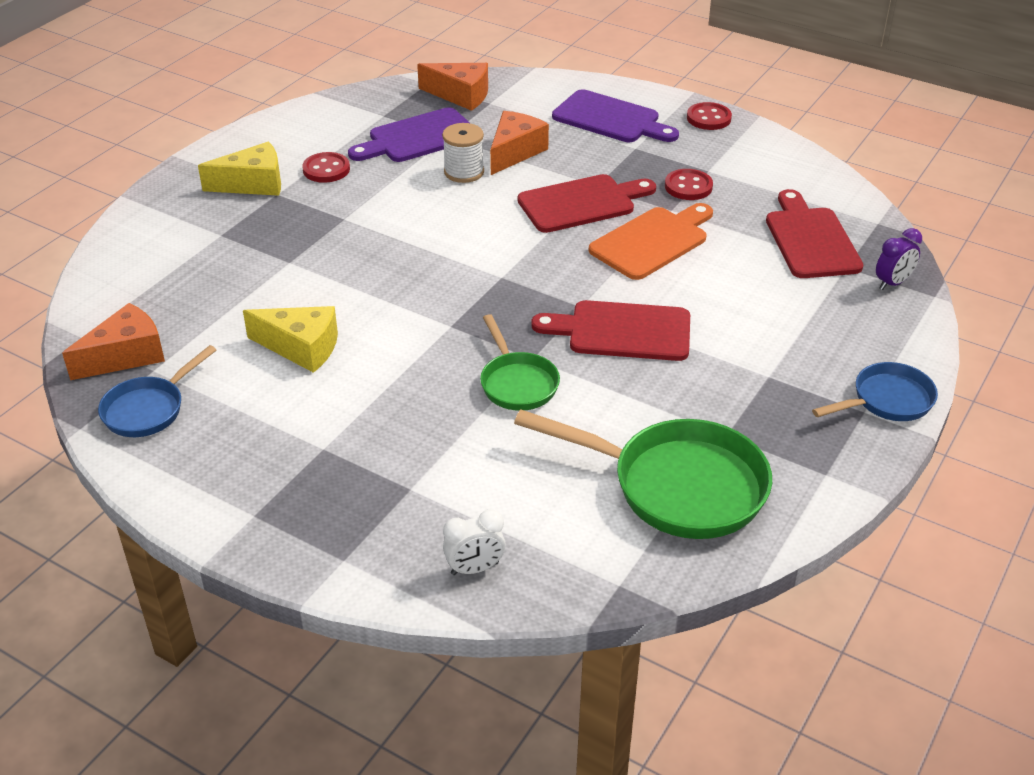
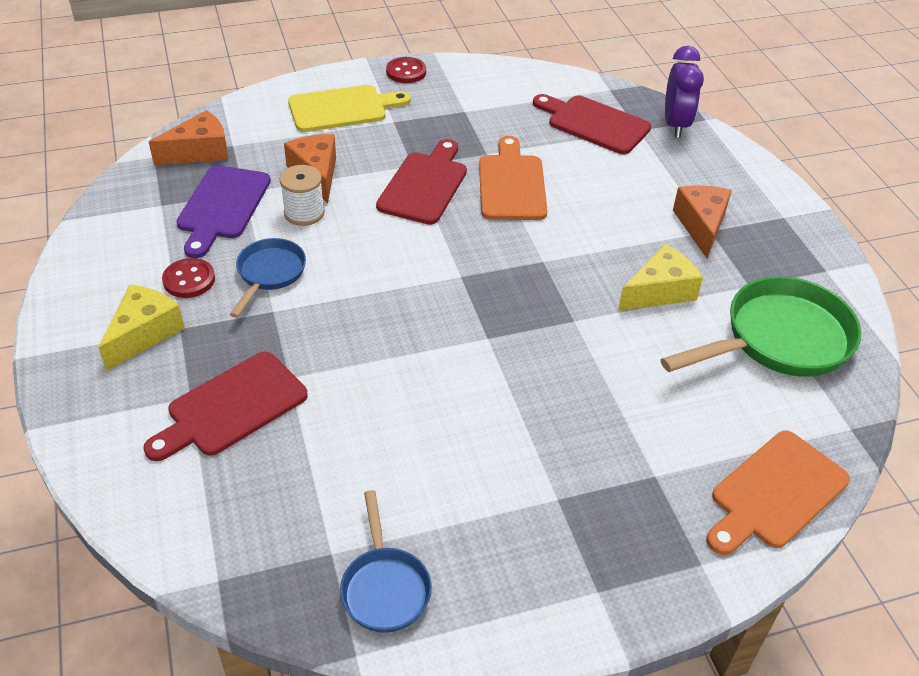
camera: 50 degrees left, 5 degrees up
(126, 356) = (288, 561): orange cheese -> orange cheese (701, 225)
(301, 348) = (415, 438): yellow cheese -> yellow cheese (659, 291)
(475, 568) = (774, 493): white clock -> orange cutting board
(517, 383) = (594, 345): green pan -> none
(610, 119) = (343, 109): purple cutting board -> yellow cutting board
(622, 331) = (593, 260): red cutting board -> red cutting board (231, 407)
(688, 186) = (471, 130): red button -> none
(887, 400) = (782, 202): blue pan -> blue pan (269, 274)
(892, 283) = (675, 125): purple clock -> purple clock, size x1.62

